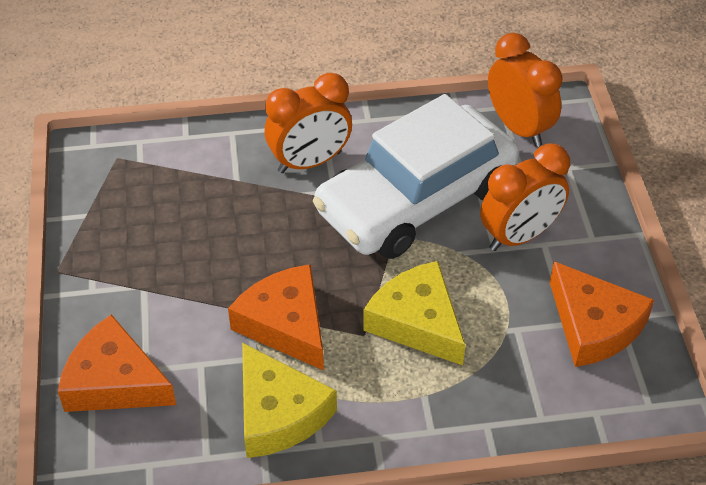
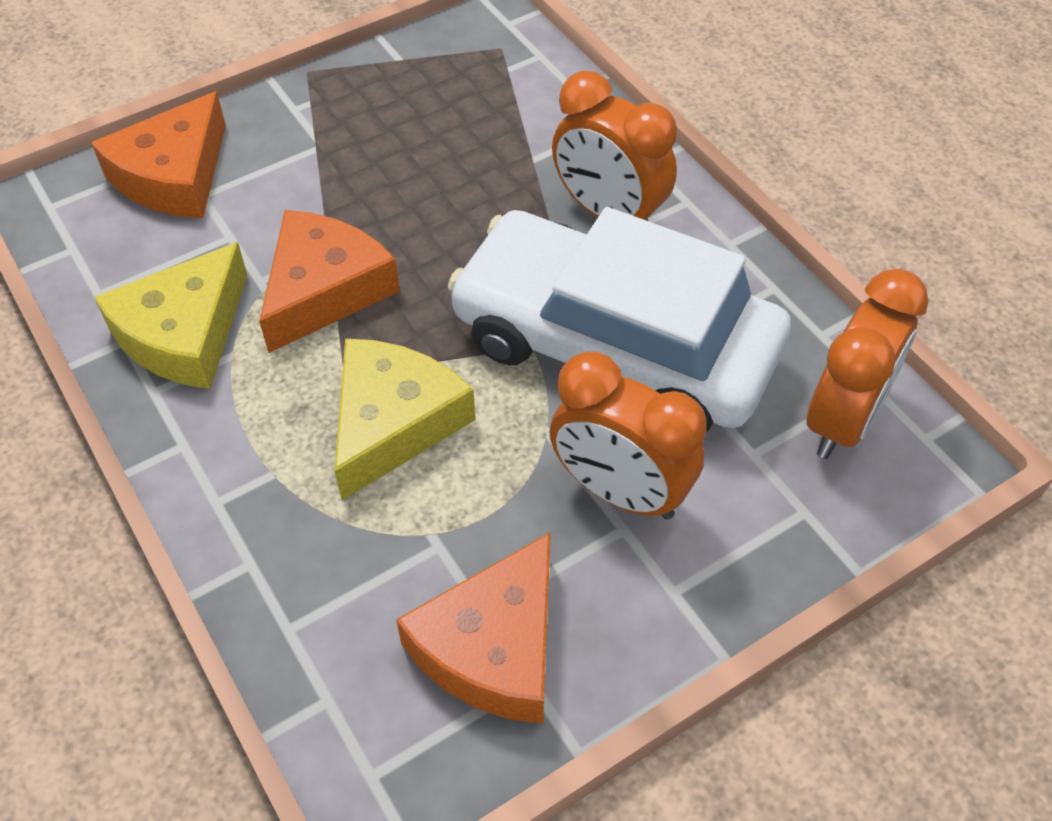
camera: 65 degrees right, 5 degrees up
(114, 381) = (174, 176): orange cheese -> orange cheese turned 150 degrees counterclockwise

